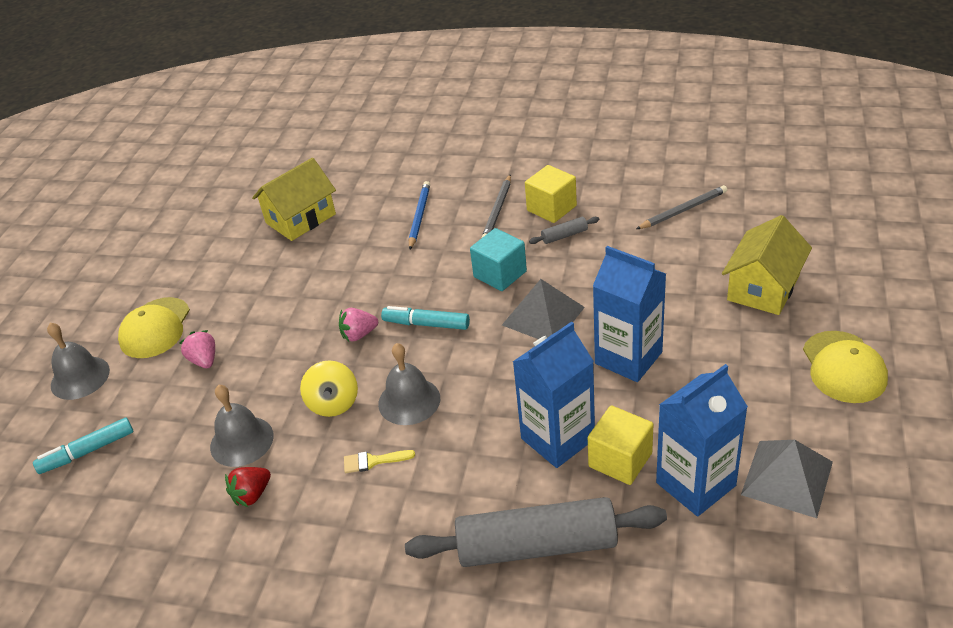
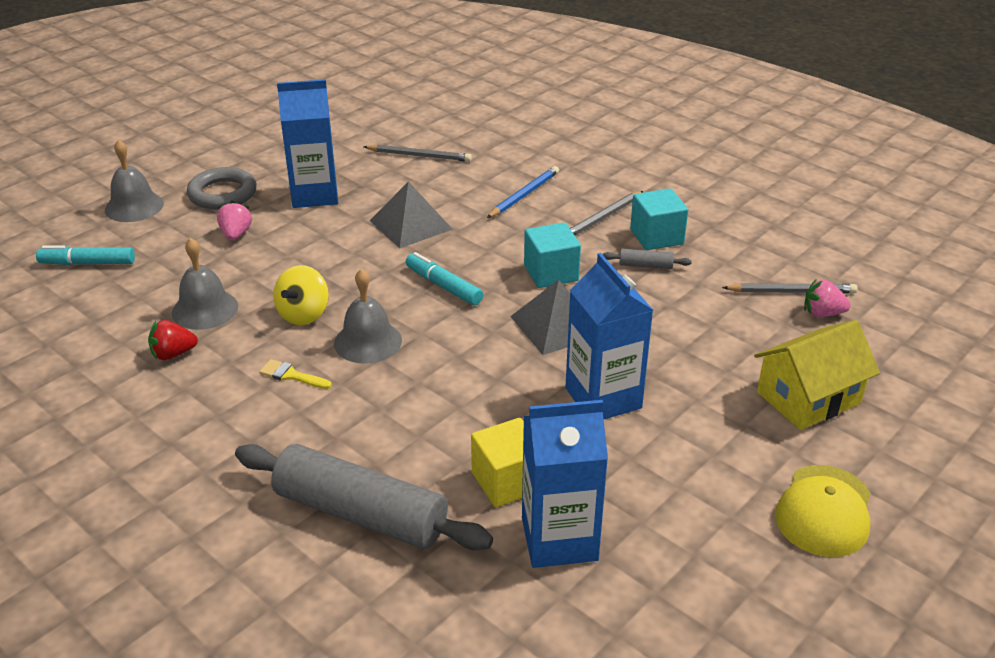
camera: 25 degrees right, 5 degrees down
(155, 328) = (222, 194): yellow cap -> grey ring
(300, 218) = (419, 156): yellow house -> grey pencil
(359, 334) = (377, 269): pink strawberry -> pink strawberry (822, 313)
(551, 208) = (656, 237): yellow cube -> turquoise cube
(557, 439) = (467, 435): blue carton -> blue carton (314, 195)
(787, 478) = (658, 581): grey pyramid -> grey pyramid (410, 225)

